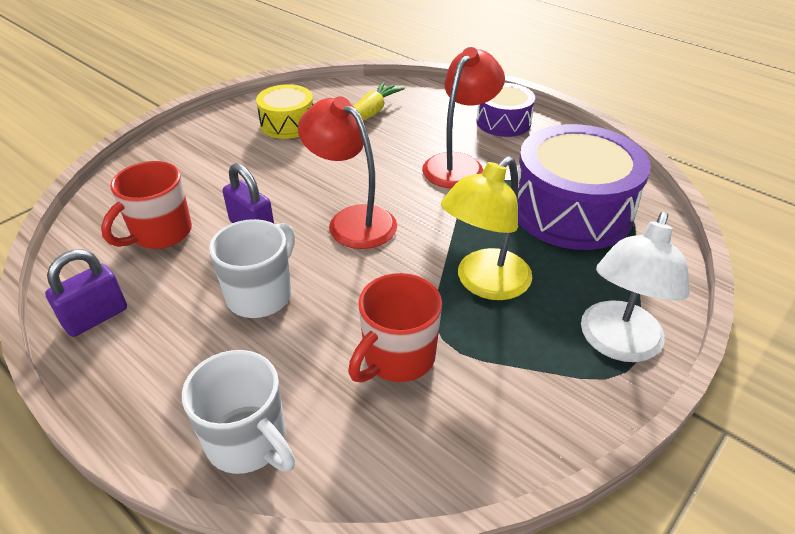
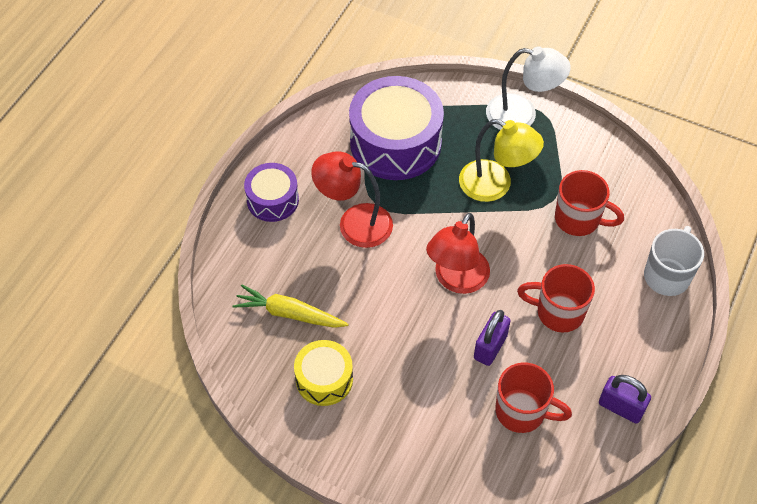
camera: 105 degrees left, 15 degrees up
(261, 295) = (558, 312): white mug -> red mug

